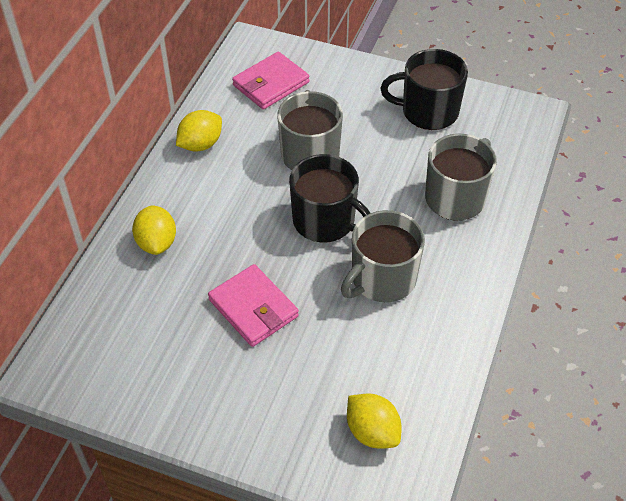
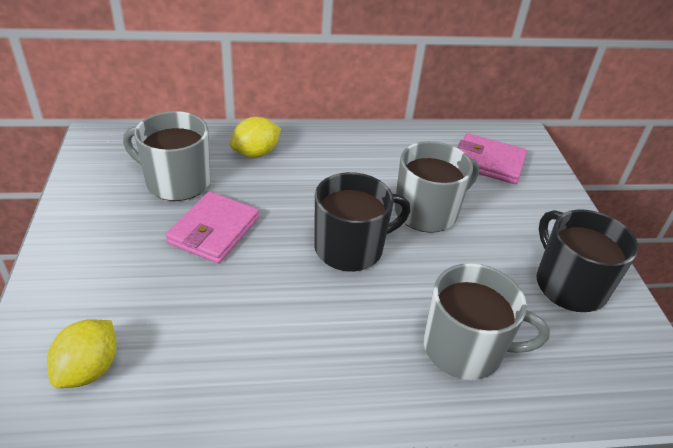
camera: 60 degrees right, 10 degrees down
(200, 144) = (380, 144): yellow lemon -> none
(325, 221) = (350, 248): black mug -> black mug turned 120 degrees counterclockwise
(382, 279) = (302, 316): grey mug -> grey mug (176, 182)

